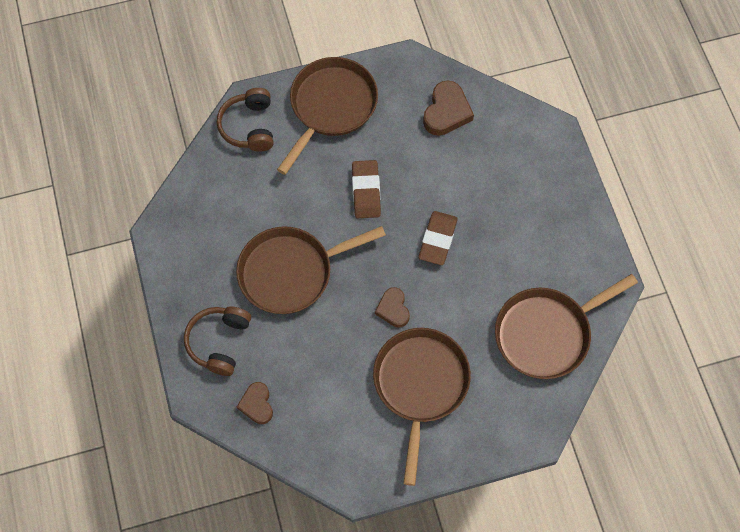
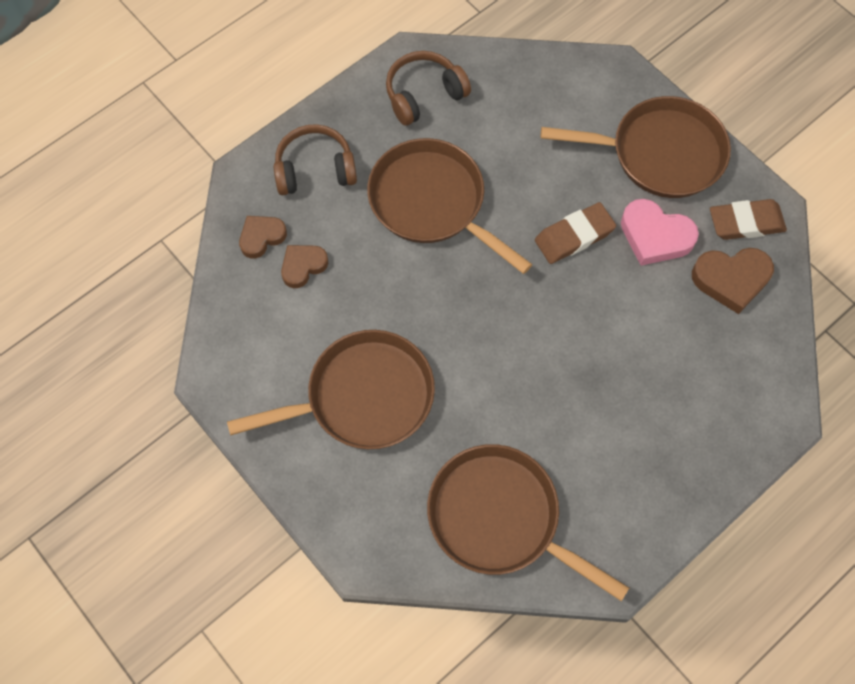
camera: 65 degrees right, 0 degrees up
(249, 126) = (585, 84): brown headphones -> brown headphones (424, 95)
(392, 141) = (655, 236): none -> pink heart
(393, 309) = (442, 328): brown heart -> brown heart (303, 266)
(437, 240) = (556, 340): brown eraser -> brown eraser (746, 222)

